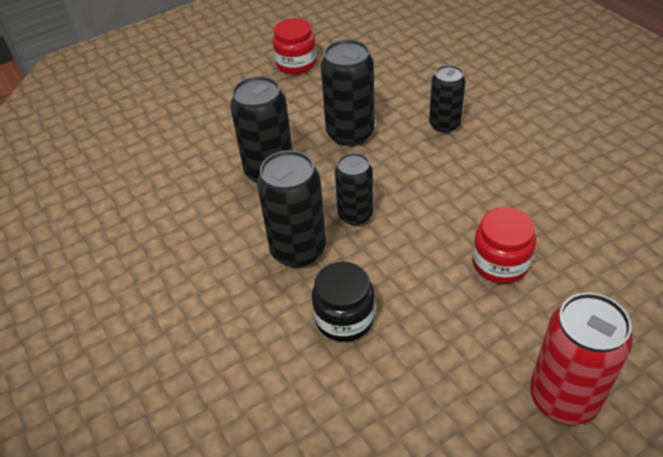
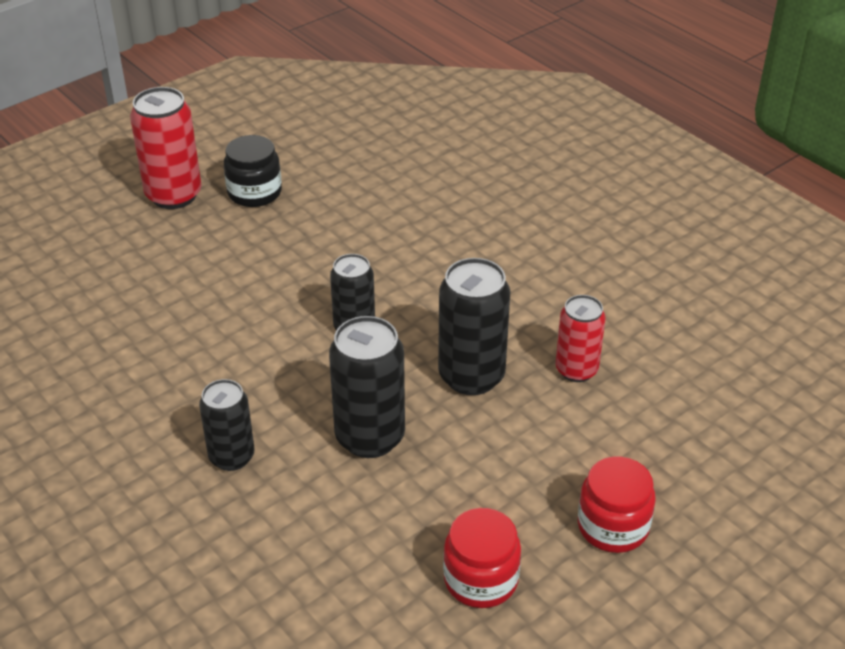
camera: 170 degrees right, 5 degrees down
(190, 173) = (576, 370): none -> red can
(298, 250) = (414, 289): black can -> none
(344, 318) = (358, 236): black jar -> black jar (254, 192)
(500, 263) = (199, 287): red jar -> red jar (613, 526)

